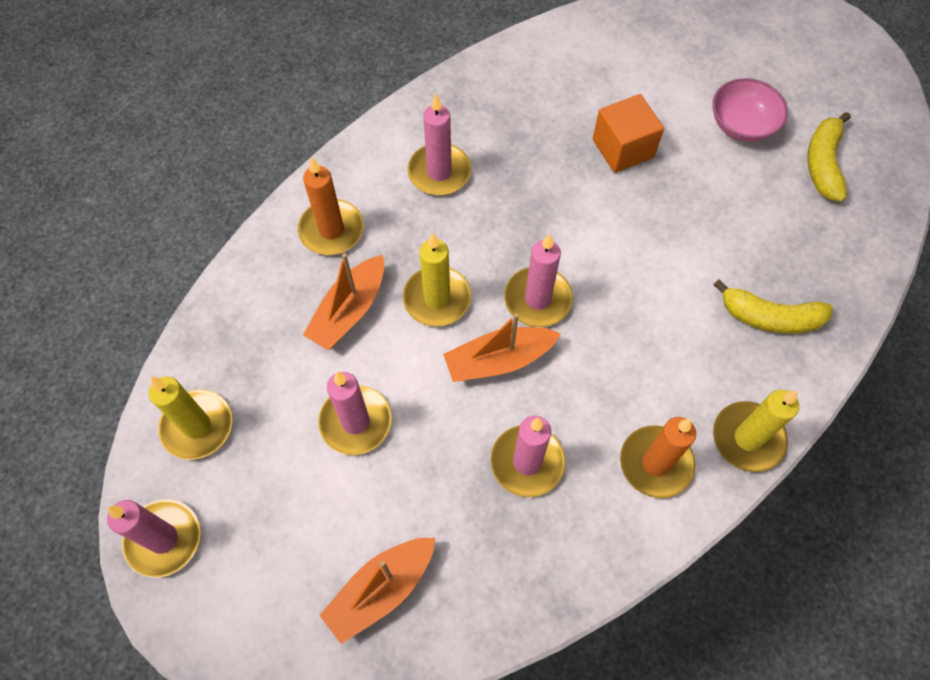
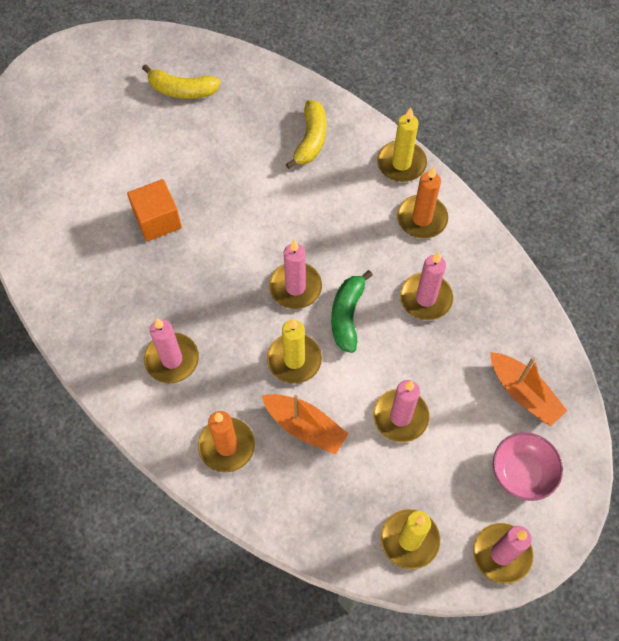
camera: 90 degrees left, 0 degrees up
(499, 360) = (347, 315): orange boat -> green banana
(741, 125) = (141, 137): pink bowl -> pink bowl (522, 472)

